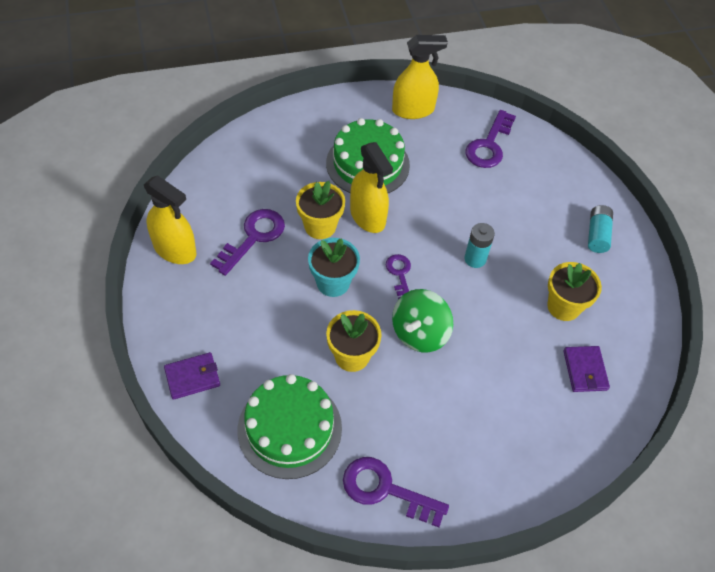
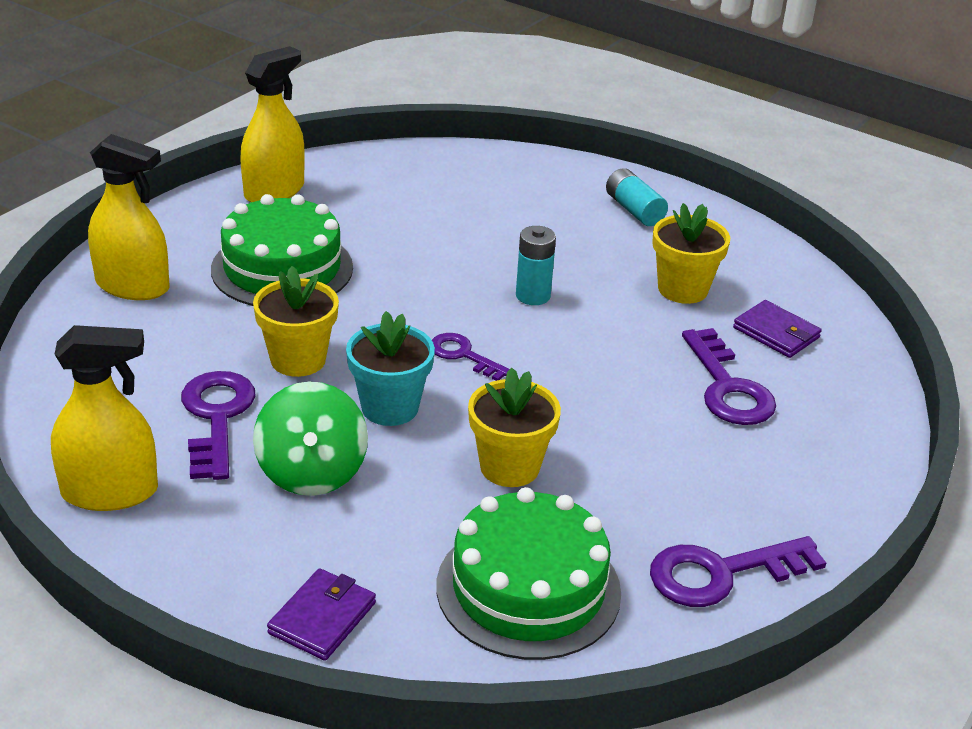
camera: 40 degrees left, 20 degrees down
(368, 216) = (349, 319): yellow spray bottle -> yellow spray bottle (133, 286)
(419, 333) = (561, 399): green spinning top -> green spinning top (311, 472)
(489, 145) = (412, 184): purple key -> purple key (727, 387)

